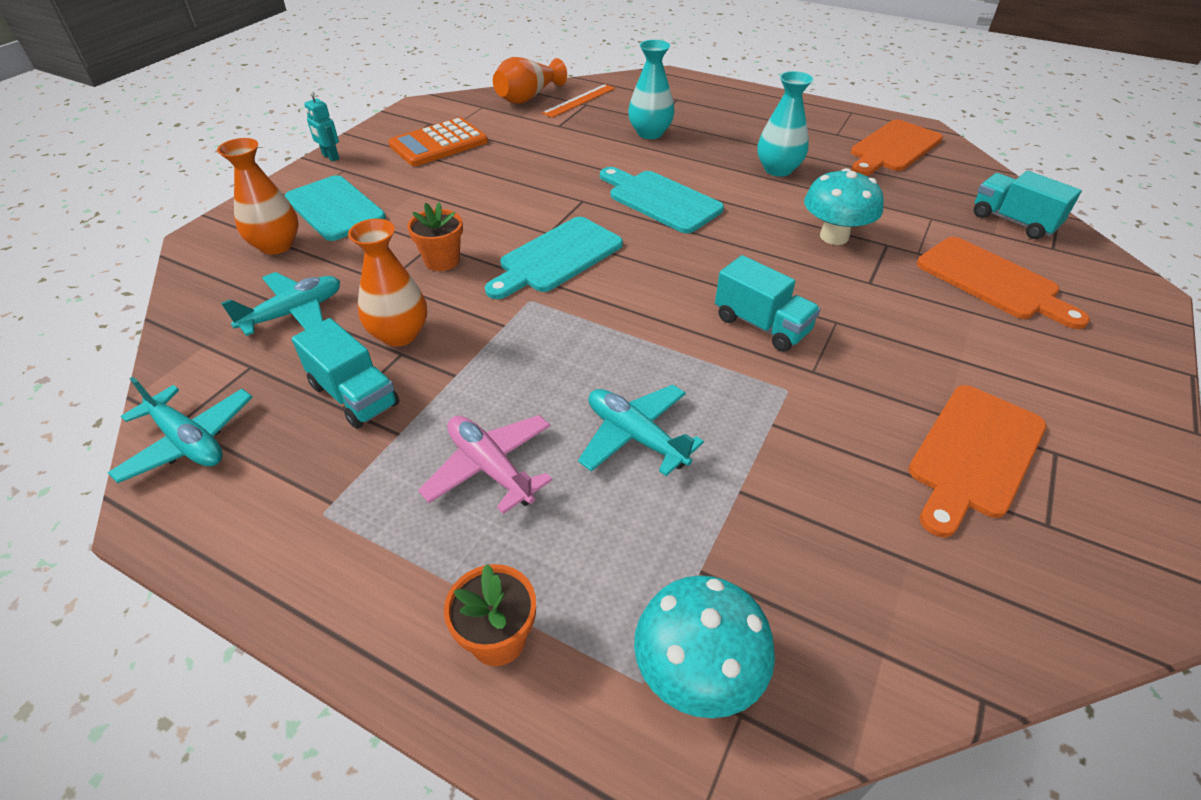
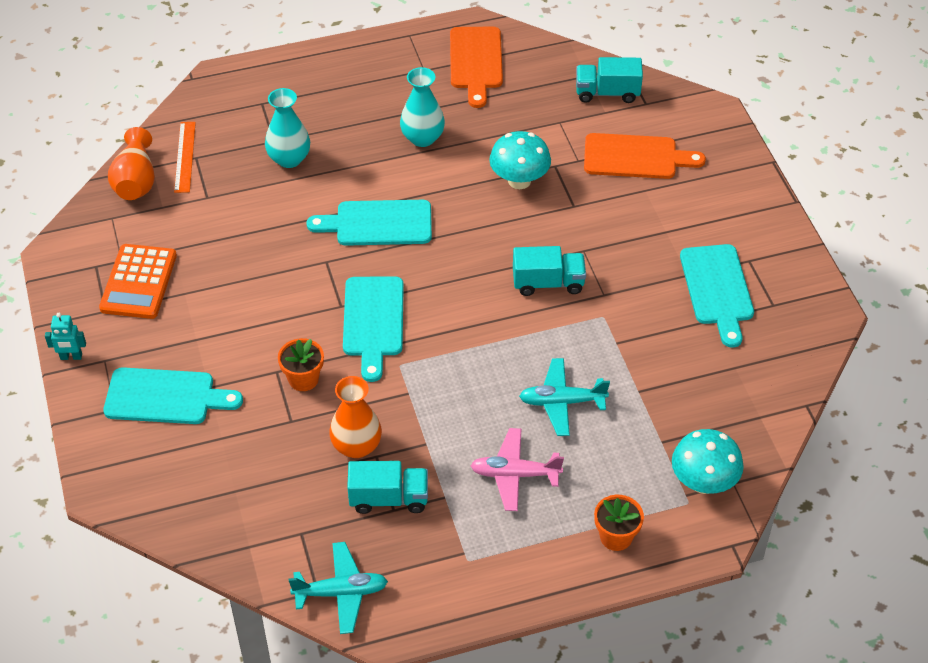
camera: 45 degrees left, 5 degrees up
(276, 245) = (169, 454): orange vase -> none
(294, 313) = (269, 485): turquoise plane -> none
(974, 454) = (717, 289): orange cutting board -> turquoise cutting board

